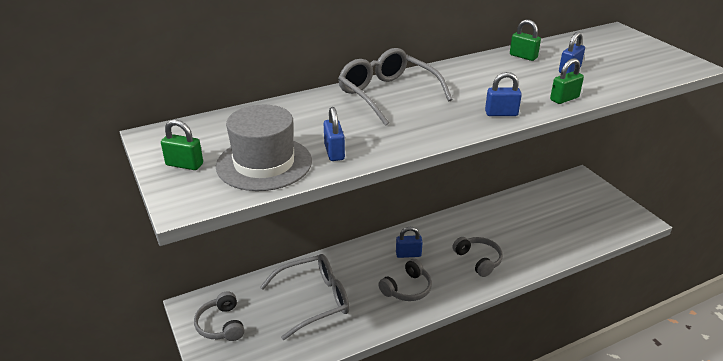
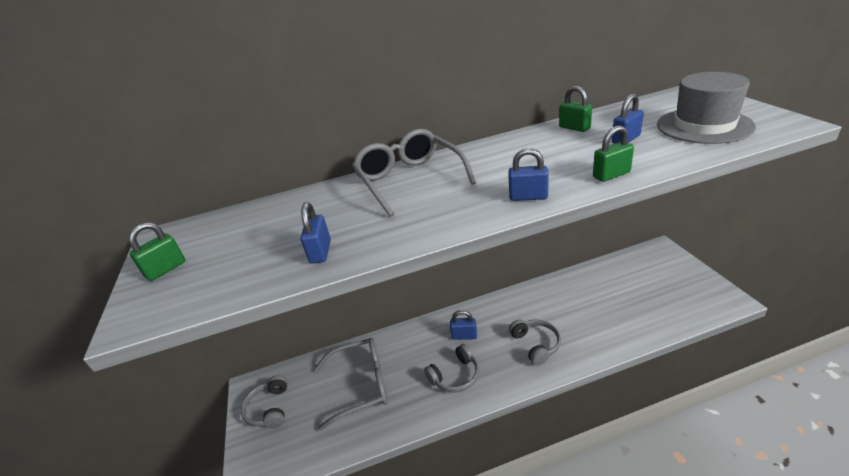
camera: 15 degrees right, 0 degrees up
(184, 164) = (166, 269): green padlock -> green padlock turned 75 degrees counterclockwise
(264, 163) = (242, 267): grey hat -> grey hat (704, 126)

